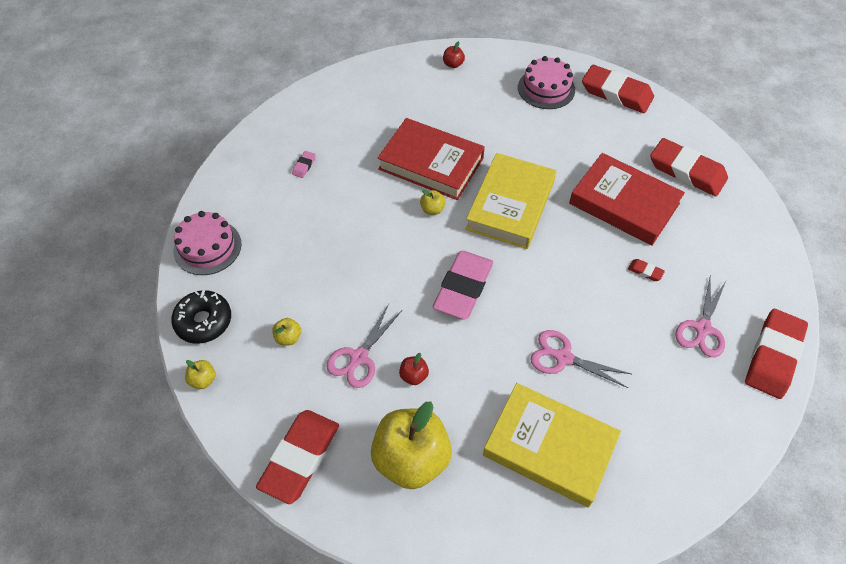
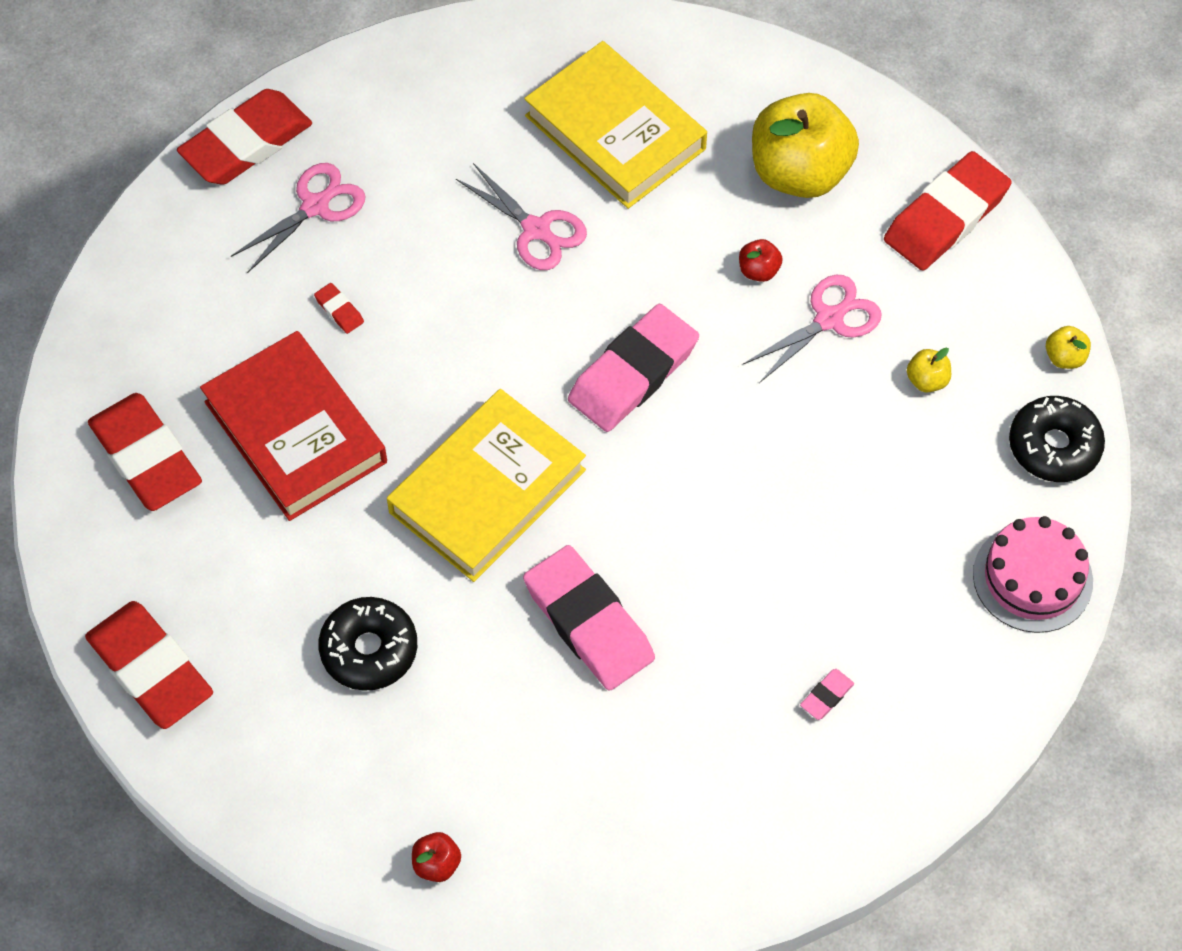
camera: 160 degrees left, 5 degrees up
(431, 163) = (588, 622): red book -> pink eraser
(432, 209) = (624, 526): yellow apple -> none
(526, 125) = (369, 650): none -> black donut
(546, 88) = (280, 729): pink cake -> none

